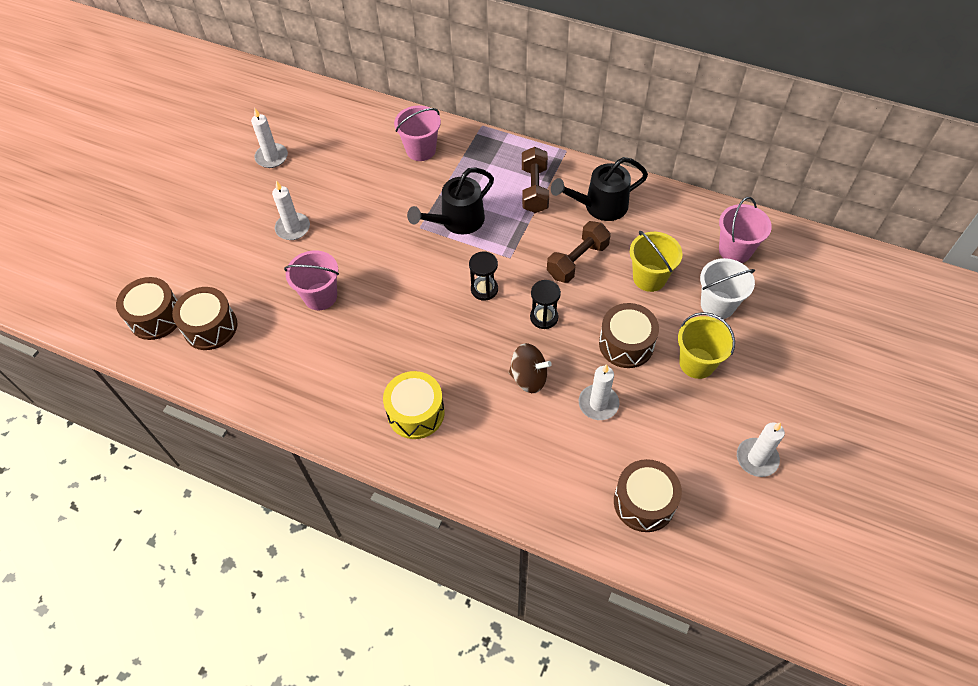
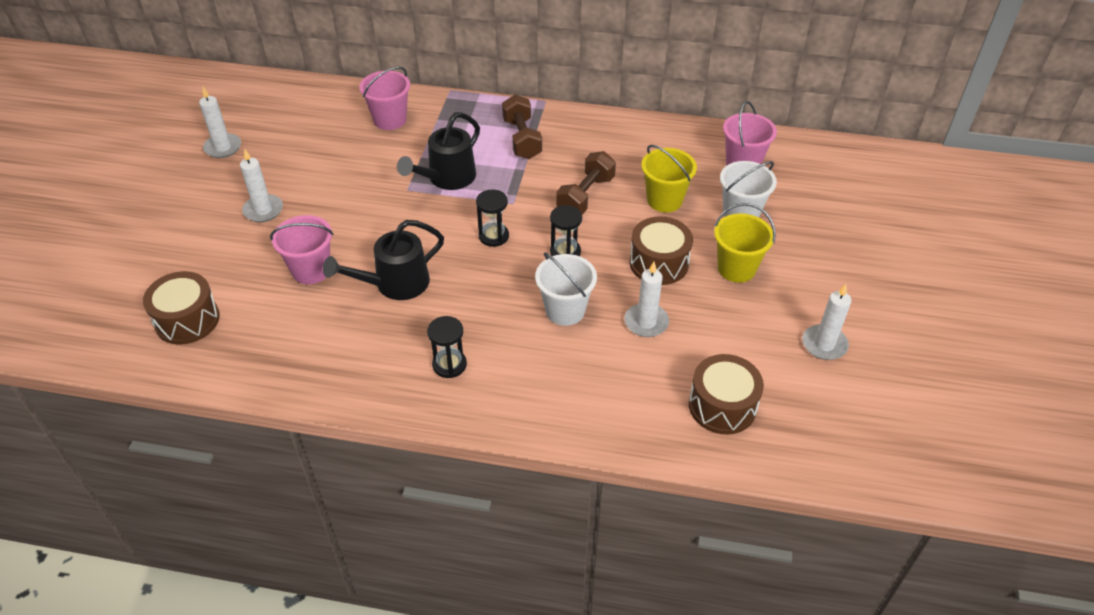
camera: 15 degrees left, 10 degrees down
(156, 317) = (118, 320): brown drum -> none
(416, 413) = (449, 364): yellow drum -> black hourglass
(529, 378) = (565, 310): brown spinning top -> white bucket
(599, 206) = (594, 145): black watering can -> black watering can (394, 284)

